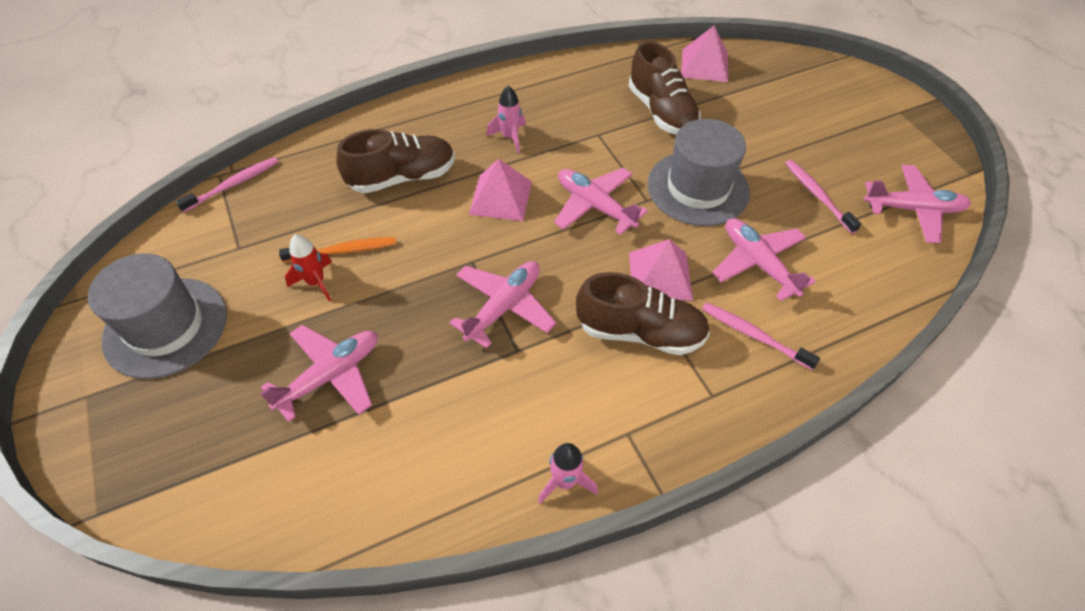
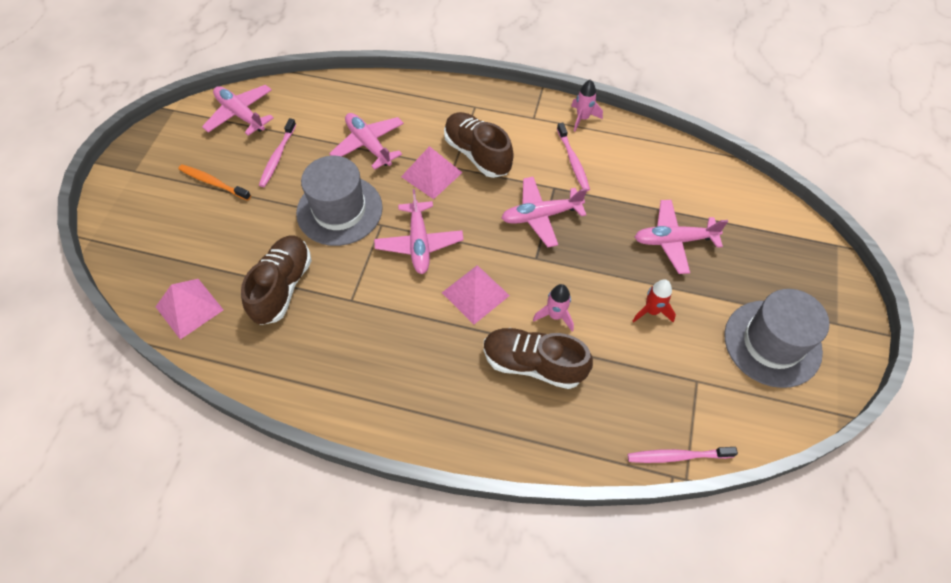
camera: 140 degrees left, 5 degrees up
(342, 251) = (619, 325): orange toothbrush -> orange toothbrush (213, 183)
(510, 137) = (418, 345): pink rocket -> pink rocket (555, 315)
(754, 335) = (420, 116): pink toothbrush -> pink toothbrush (573, 161)
(758, 263) = (369, 145): pink plane -> pink plane turned 135 degrees clockwise

